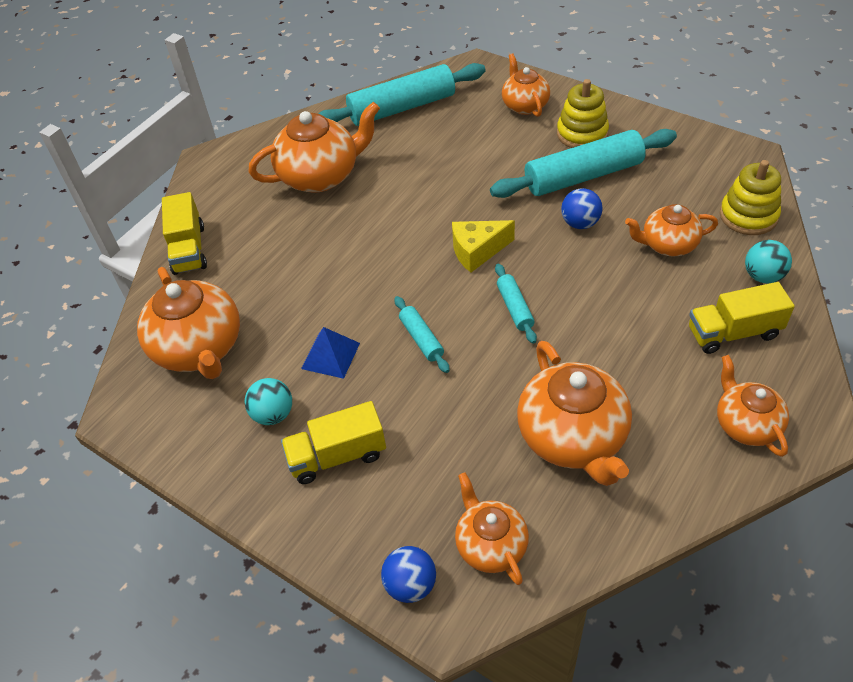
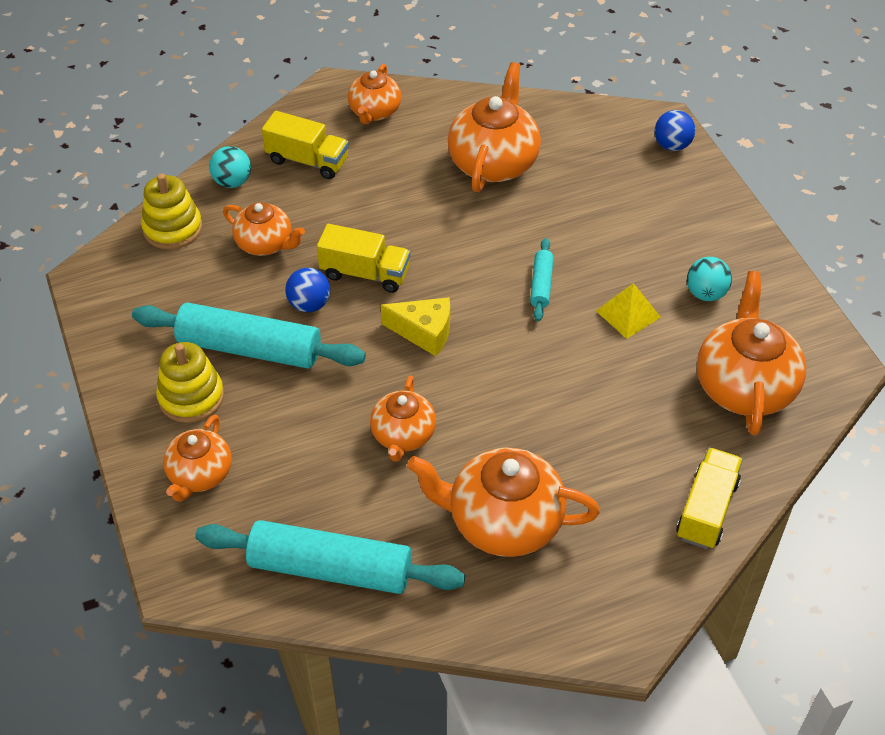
camera: 150 degrees left, 0 degrees up
(330, 356) = (628, 314): blue pyramid -> yellow pyramid
(337, 456) = (672, 238): yellow truck -> yellow truck (365, 273)
(490, 545) = (604, 138): orange teapot -> orange teapot (403, 436)
(514, 308) = (443, 266): turquoise rolling pin -> none

